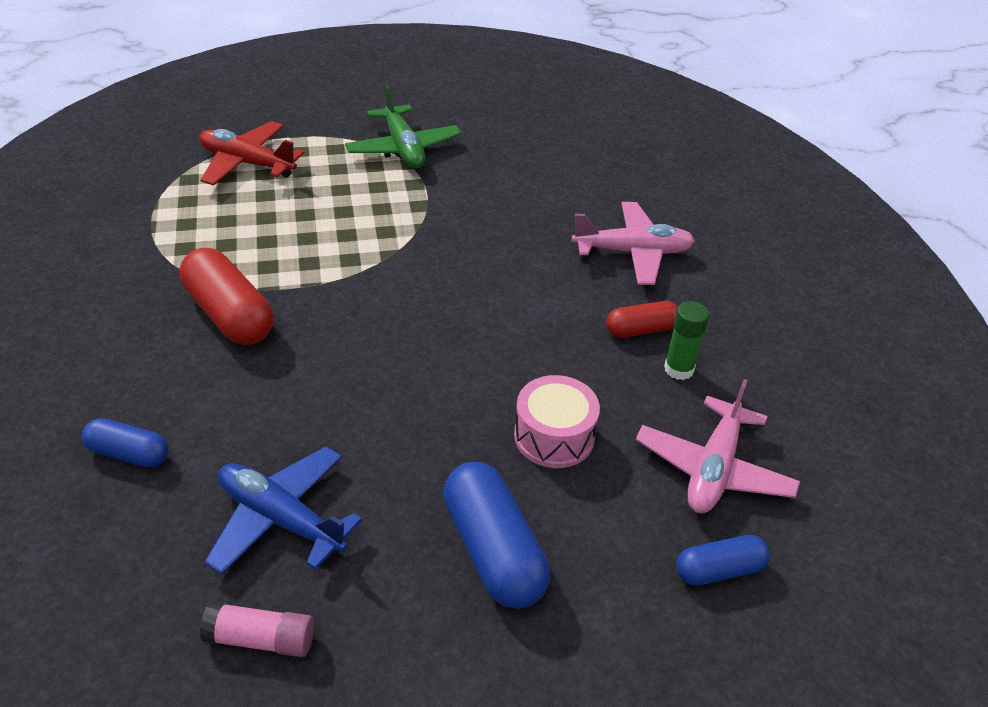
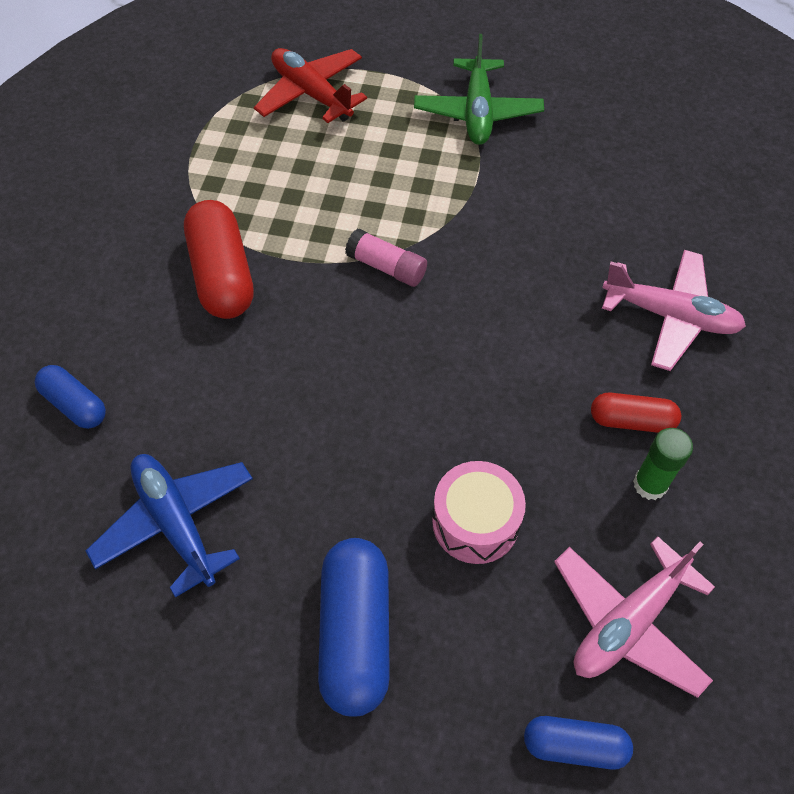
camera: 25 degrees right, 15 degrees up
(261, 639) = (108, 645): pink glue stick -> pink glue stick (387, 267)

